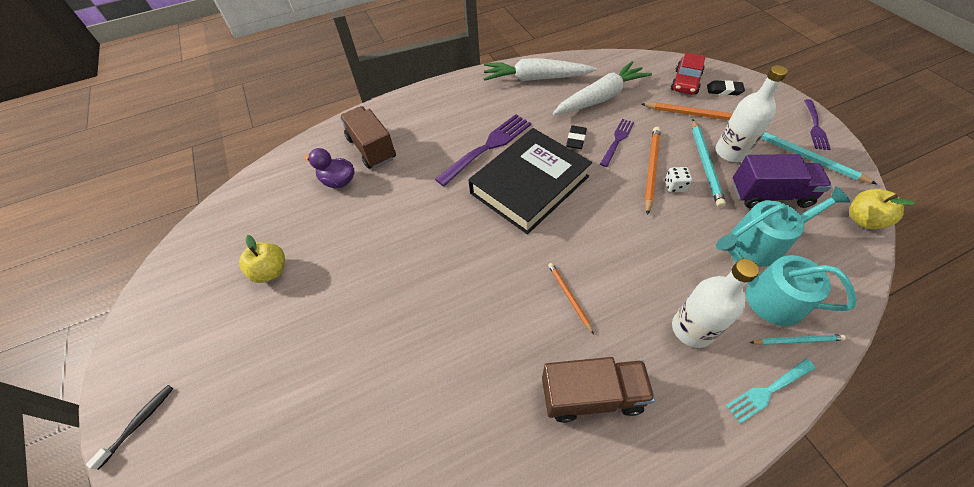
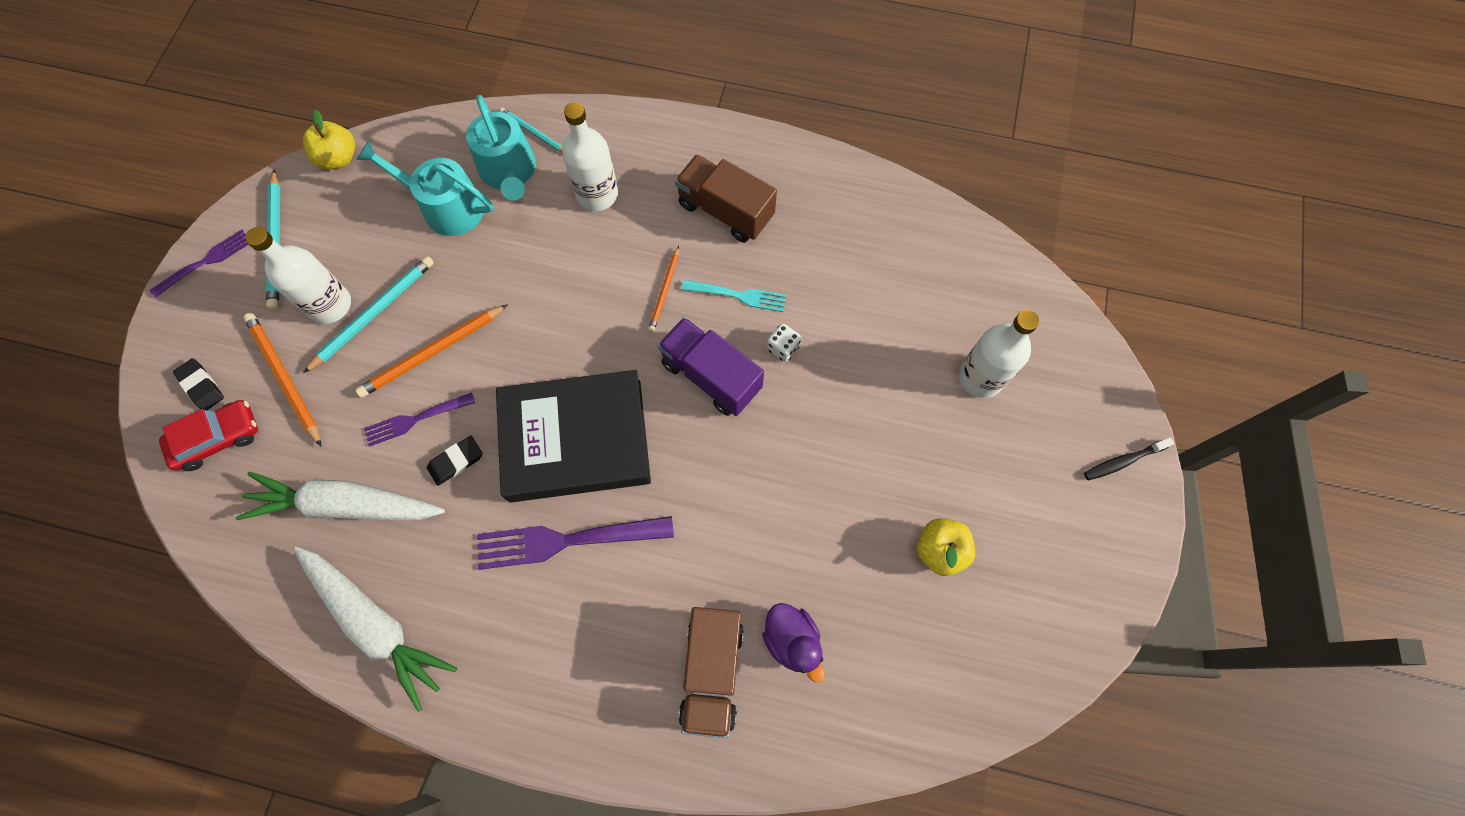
camera: 145 degrees left, 15 degrees up
(287, 409) = (980, 377): none -> white bottle
(674, 186) = (438, 315): white dice -> white dice (783, 348)
(768, 390) = (598, 125): turquoise fork -> turquoise fork (737, 295)
(769, 195) = (371, 237): purple truck -> purple truck (711, 376)

